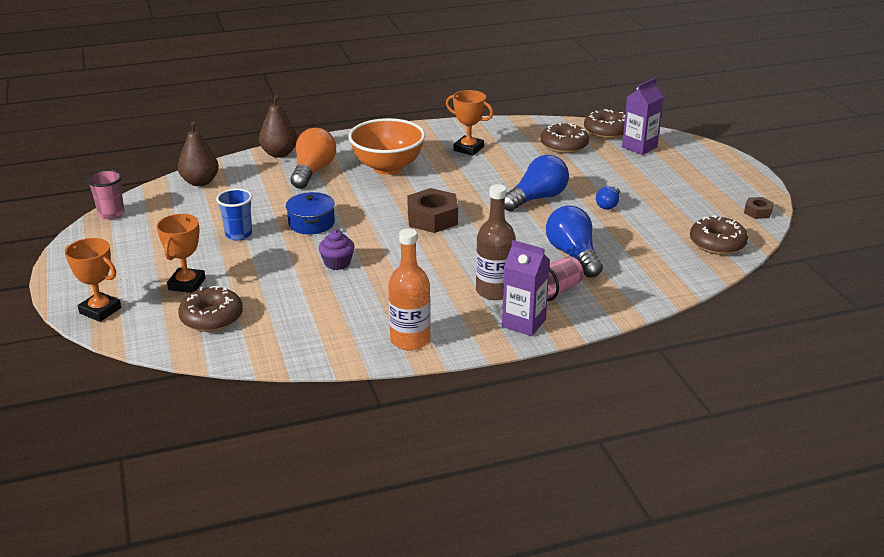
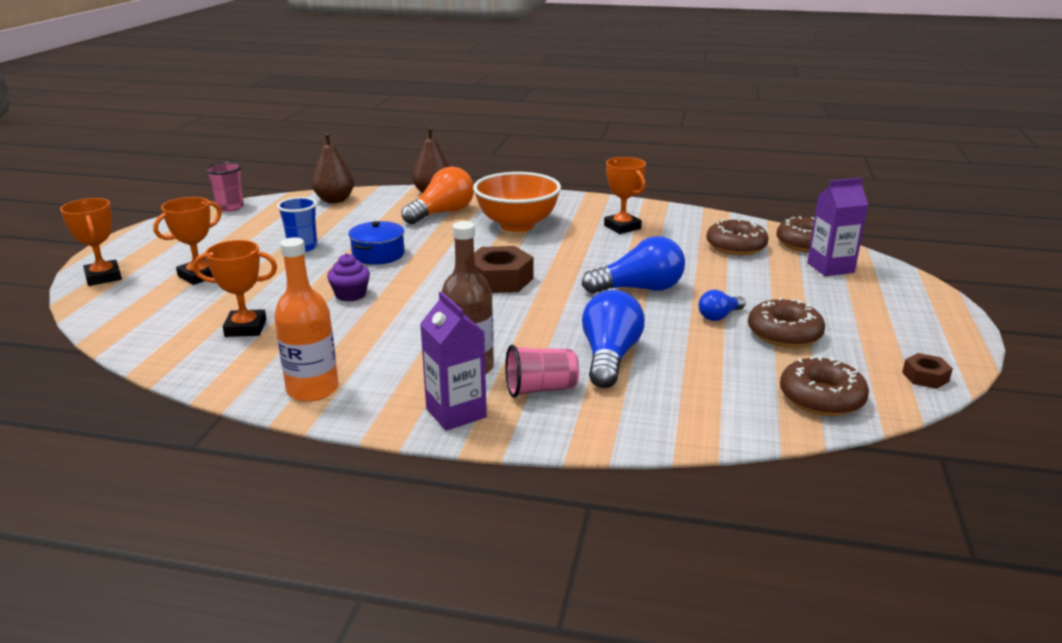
camera: 30 degrees right, 5 degrees down
(211, 318) = (174, 309): brown donut -> brown donut (784, 334)
(294, 313) = (245, 328): none -> orange trophy

